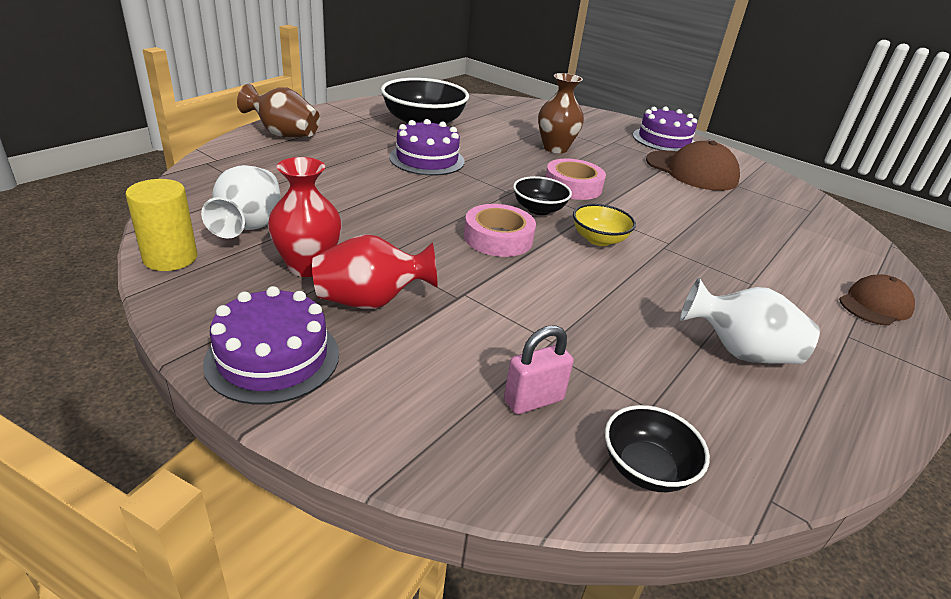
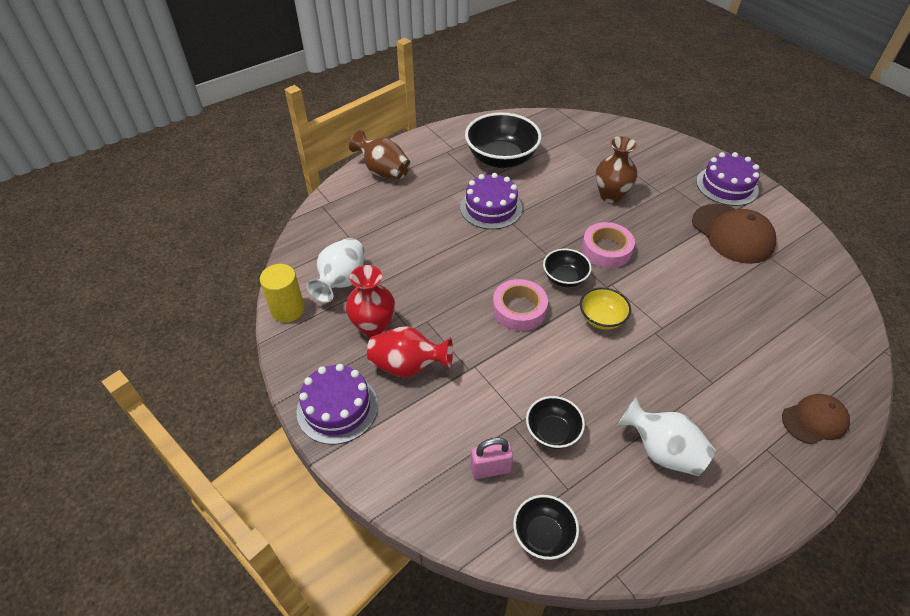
camera: 20 degrees right, 15 degrees up
(597, 349) = (552, 432): none -> black bowl

